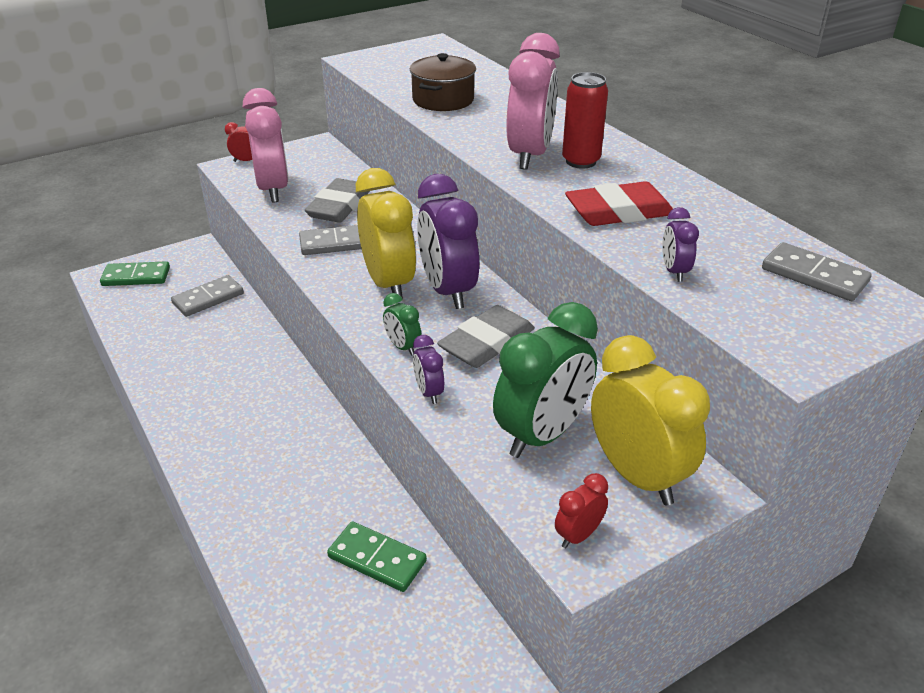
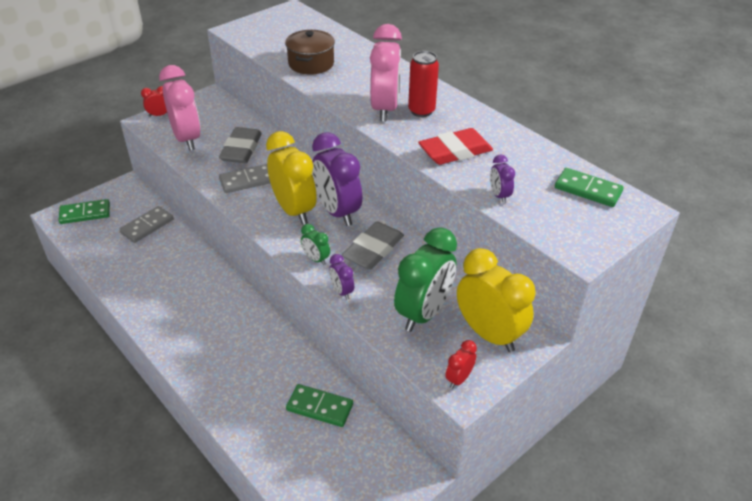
camera: 10 degrees left, 5 degrees up
(814, 276) = (588, 190): grey domino -> green domino

